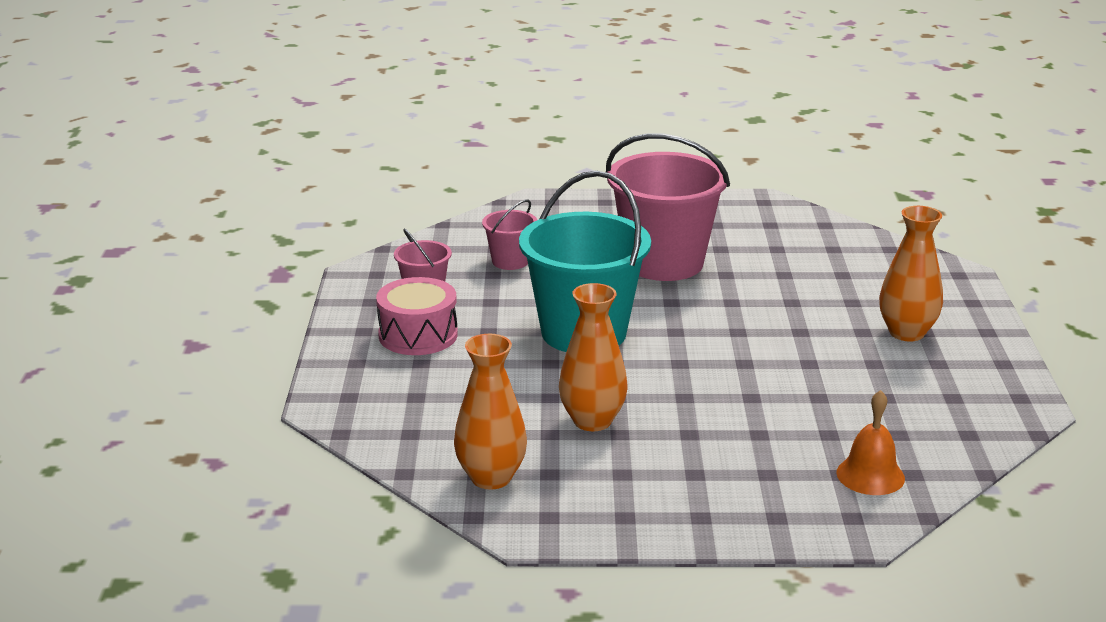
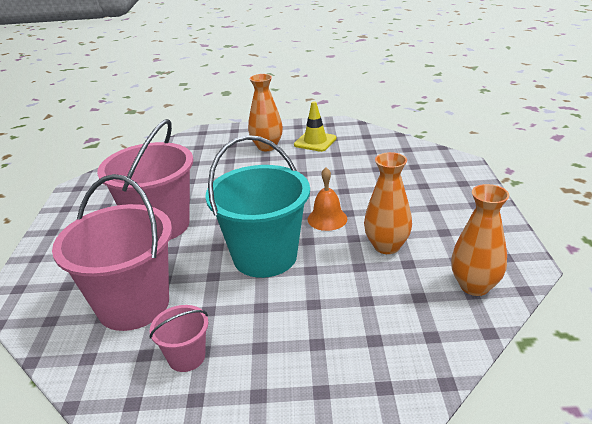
camera: 90 degrees left, 5 degrees up
(418, 335) = (268, 351): pink drum -> none
(510, 261) = (133, 305): pink bucket -> pink bucket, size x2.15
(870, 475) = (412, 159): orange bell -> orange bell (327, 219)
(934, 379) = (315, 141): none -> yellow traffic cone

